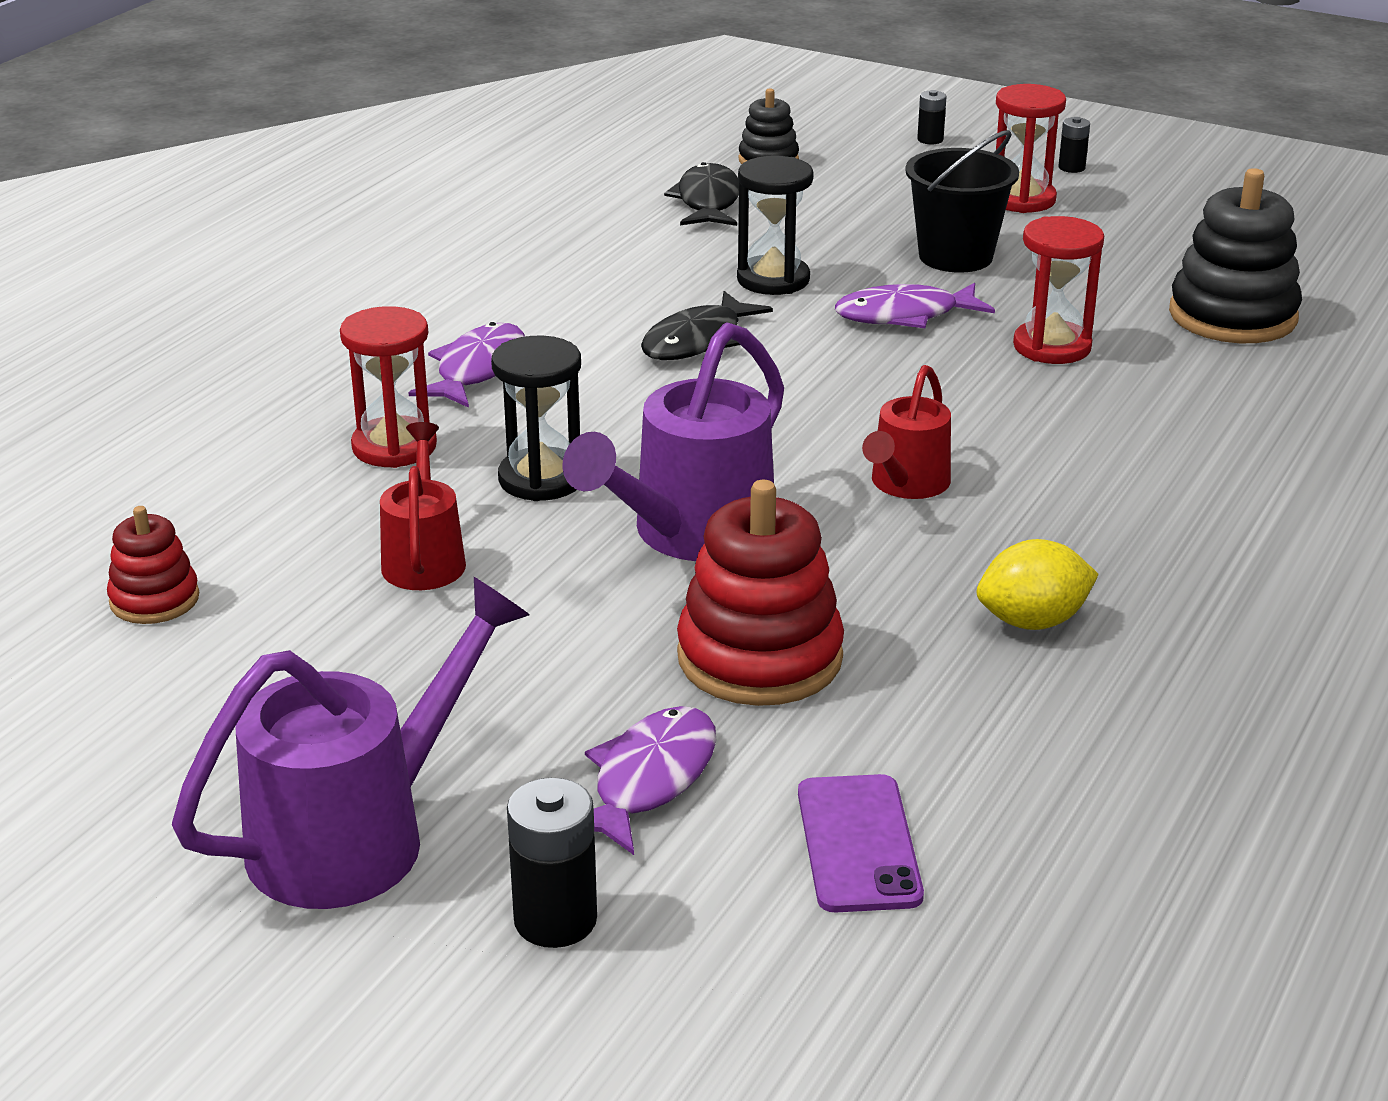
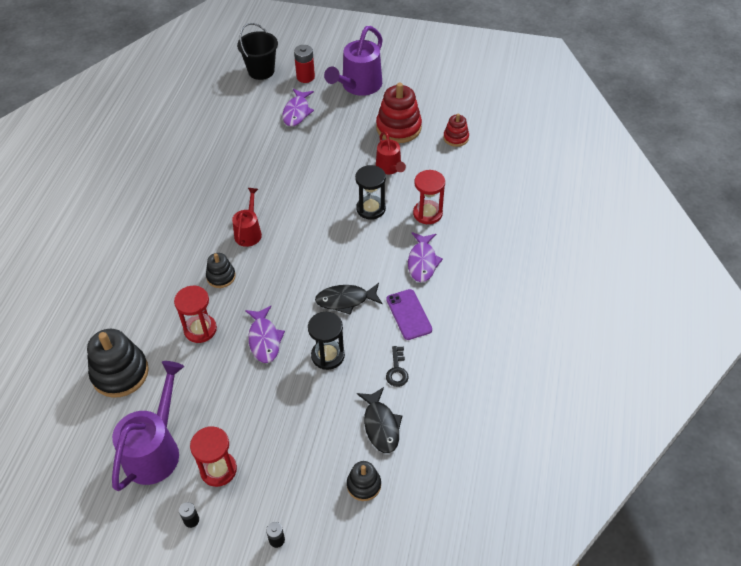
camera: 165 degrees right, 20 degrees up
(555, 920) = (305, 77): black battery -> red battery
(640, 247) = (397, 370): none -> black key
(690, 535) = (313, 194): purple watering can -> purple watering can (156, 449)
(697, 341) = (345, 300): black fish -> black fish turned 120 degrees counterclockwise
(759, 657) = (279, 153): red stacking toy -> red stacking toy (398, 128)
(858, 844) = (243, 106): purple phone -> purple phone (409, 314)
(905, 315) = (264, 339): purple fish -> purple fish turned 105 degrees clockwise
(955, 256) = (247, 398): black bucket -> black bucket (261, 71)
(995, 417) = (221, 277): none -> black stacking toy
(1032, 621) = (204, 181): yellow lemon -> none

